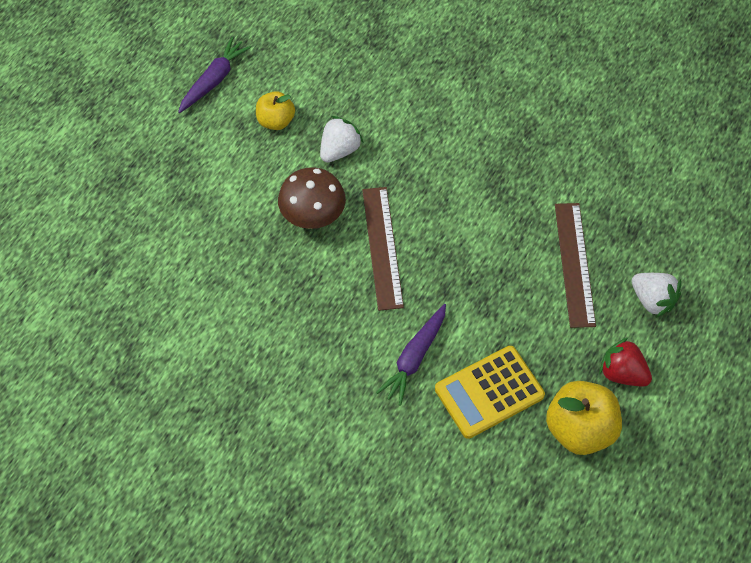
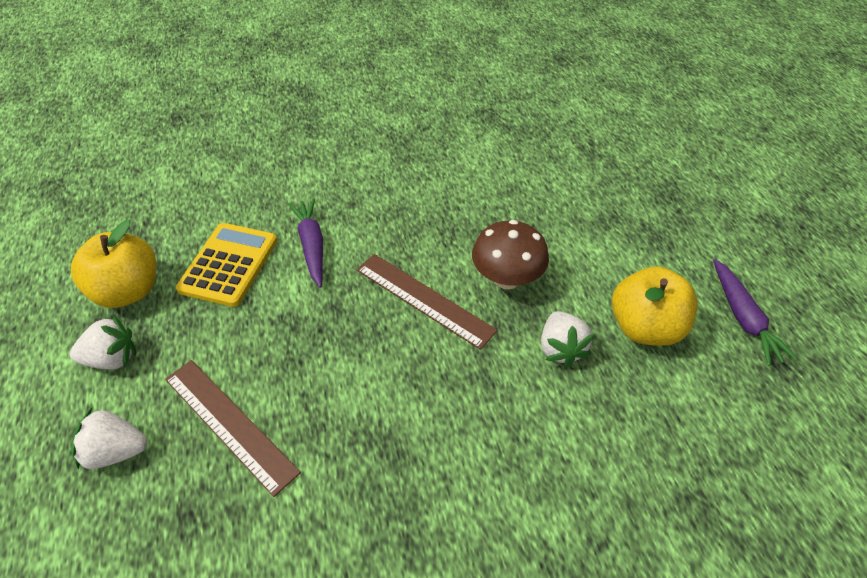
camera: 135 degrees right, 10 degrees down
(276, 121) = (645, 327): yellow apple -> yellow apple, size x1.62
(622, 373) = (112, 358): red strawberry -> white strawberry

